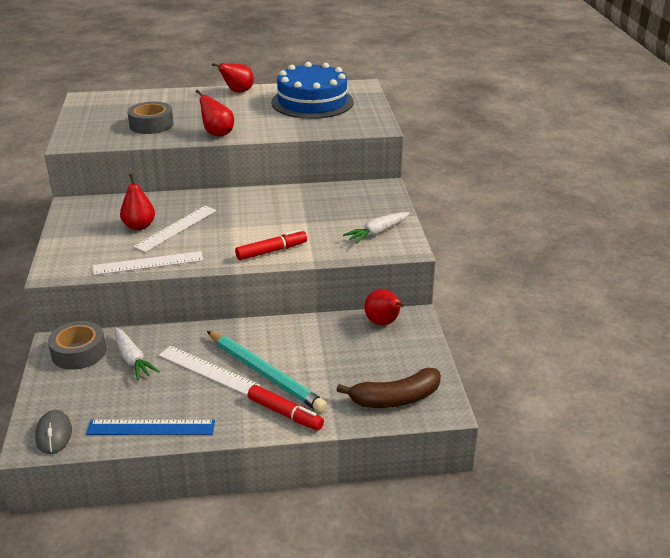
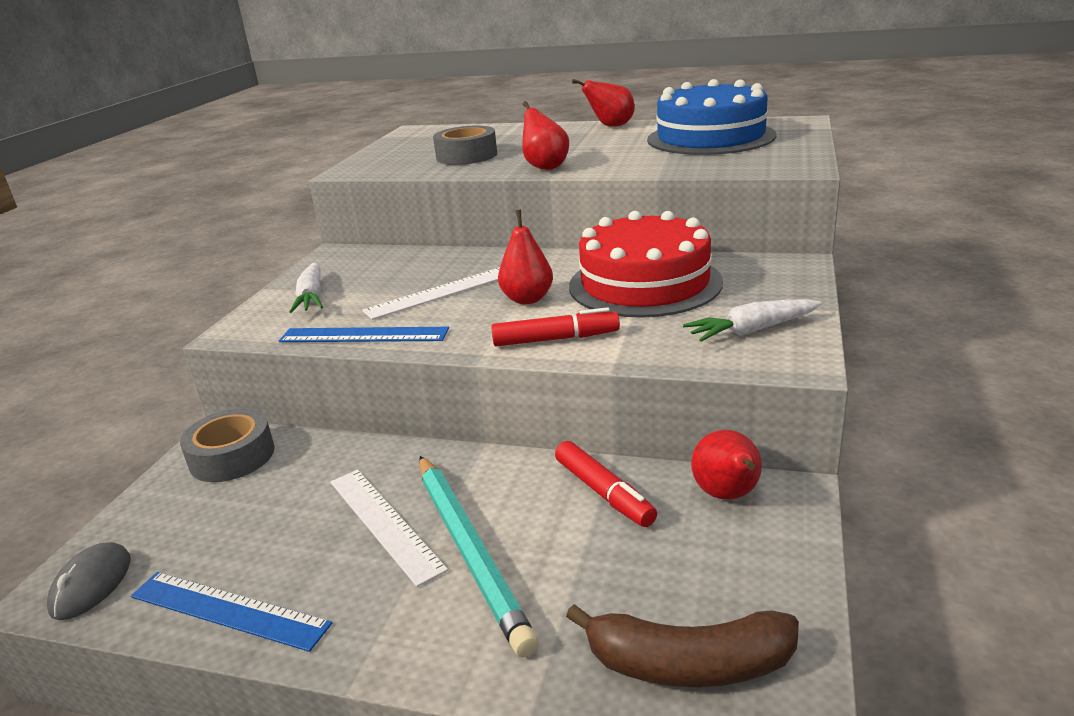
camera: 25 degrees right, 5 degrees down
(132, 359) = (291, 481): white carrot -> white carrot (312, 297)
(139, 226) = (393, 286): red pear -> red pear (527, 299)
(148, 263) = (364, 335): white ruler -> blue ruler
(285, 414) = (458, 641): red marker -> red marker (604, 493)
(303, 208) = (645, 283): none -> red cake

